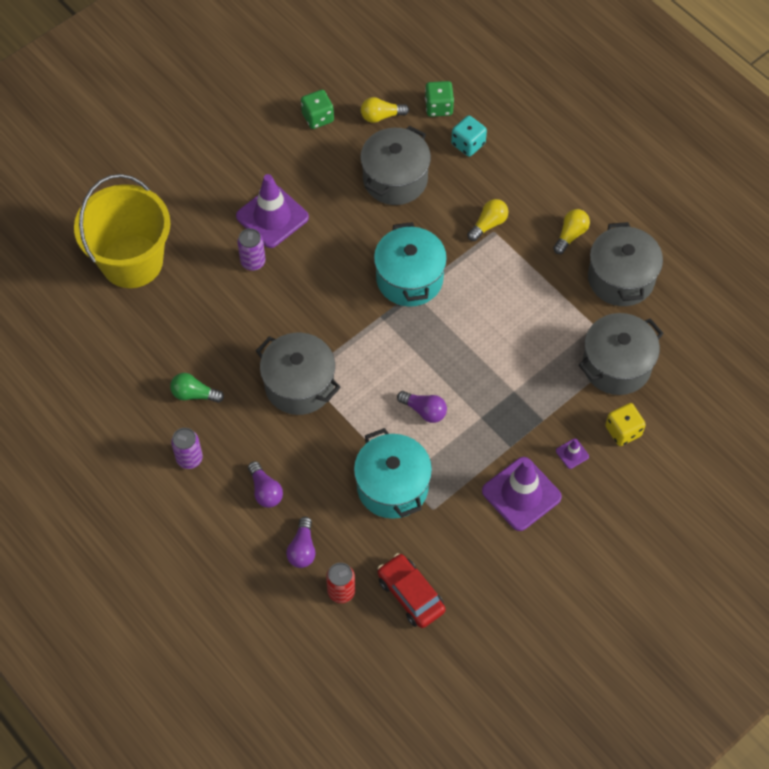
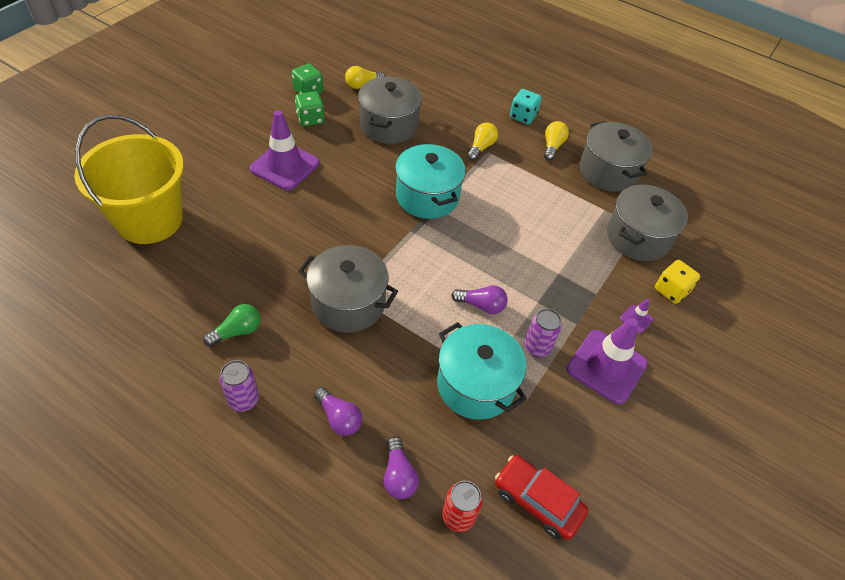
camera: 20 degrees left, 10 degrees down
(194, 394) = (237, 331): green light bulb -> green light bulb turned 150 degrees clockwise
(253, 262) = (274, 204): purple can -> purple can (537, 347)
(438, 107) = (408, 74): green dice -> green dice (310, 119)
(468, 144) = (442, 95): turquoise dice -> turquoise dice (523, 116)

